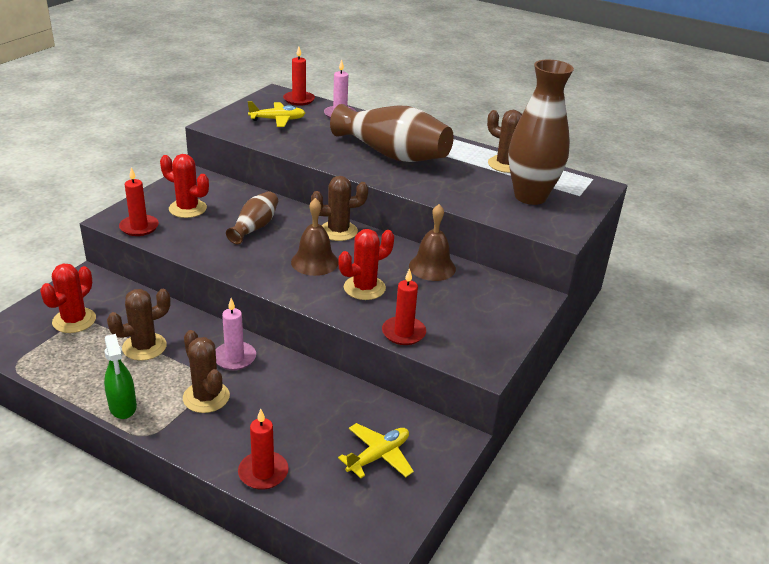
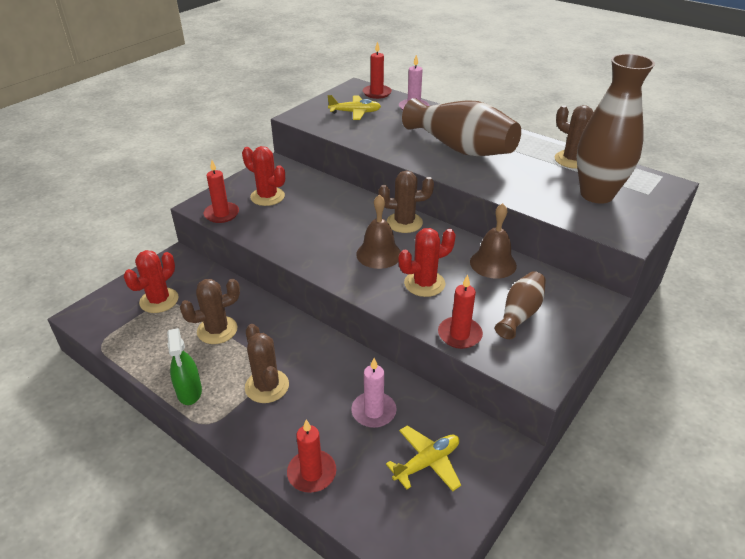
camera: 10 degrees right, 5 degrees up
(234, 358) = (298, 346): pink candle -> pink candle (373, 411)
(255, 227) = (326, 217): brown vase -> brown vase (520, 313)

